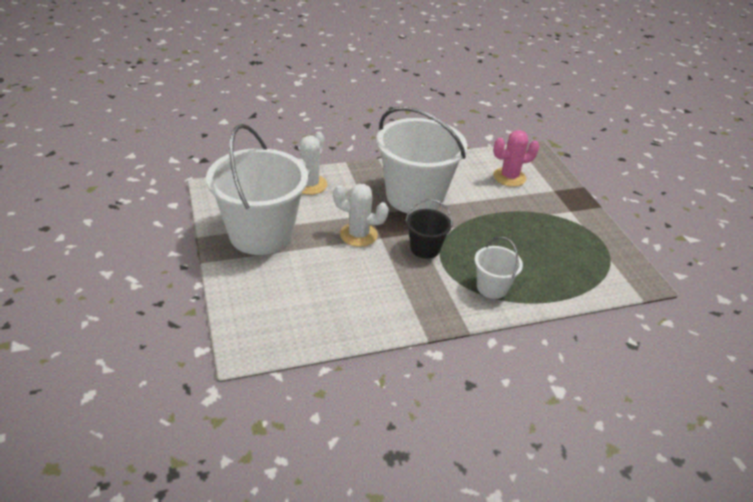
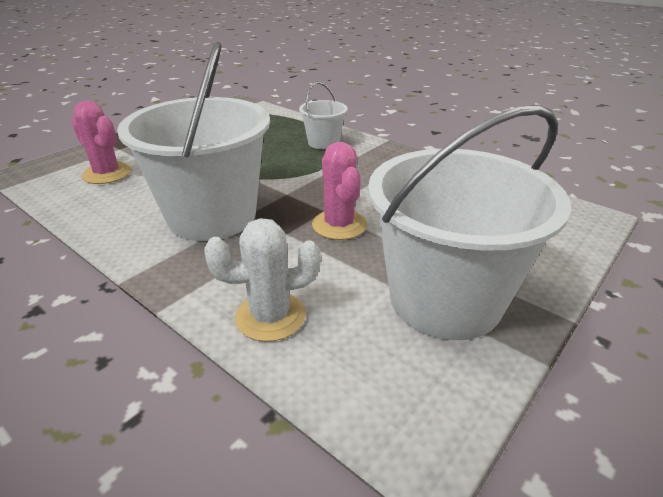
camera: 120 degrees left, 5 degrees down
(358, 235) = (339, 225): white cactus -> pink cactus
(425, 248) = (310, 182): black bucket -> none

